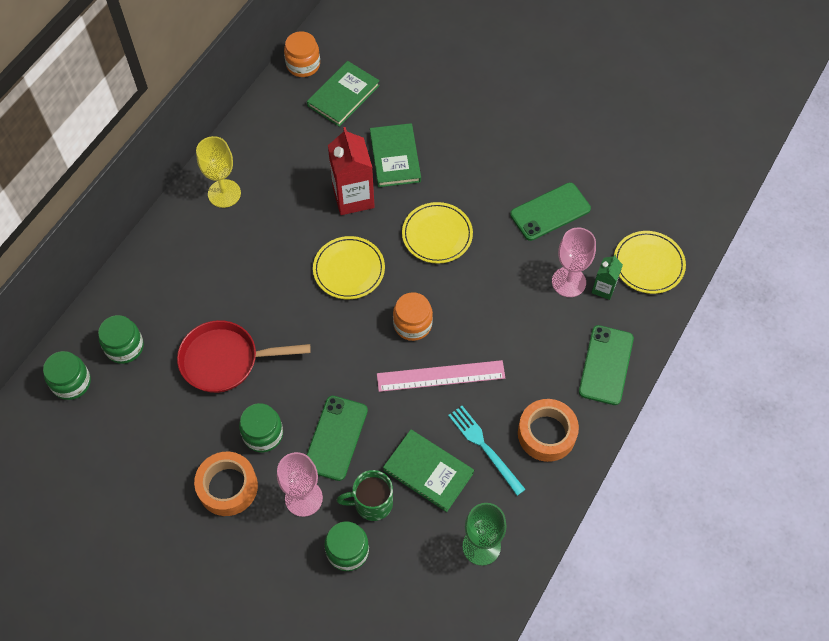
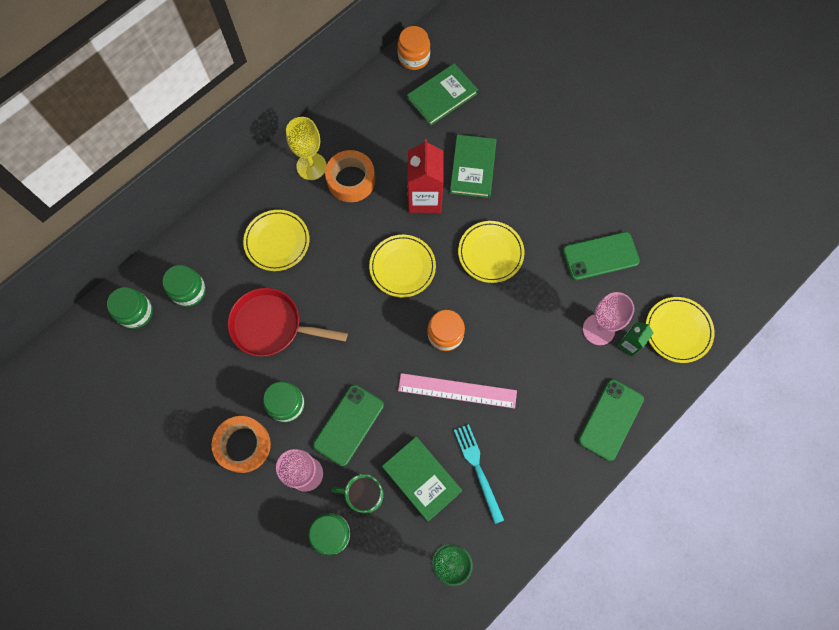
camera: 15 degrees right, 10 degrees up
(207, 275) = (277, 241): none -> yellow plate
(546, 434) = (538, 471): orange tape -> orange tape (351, 180)

